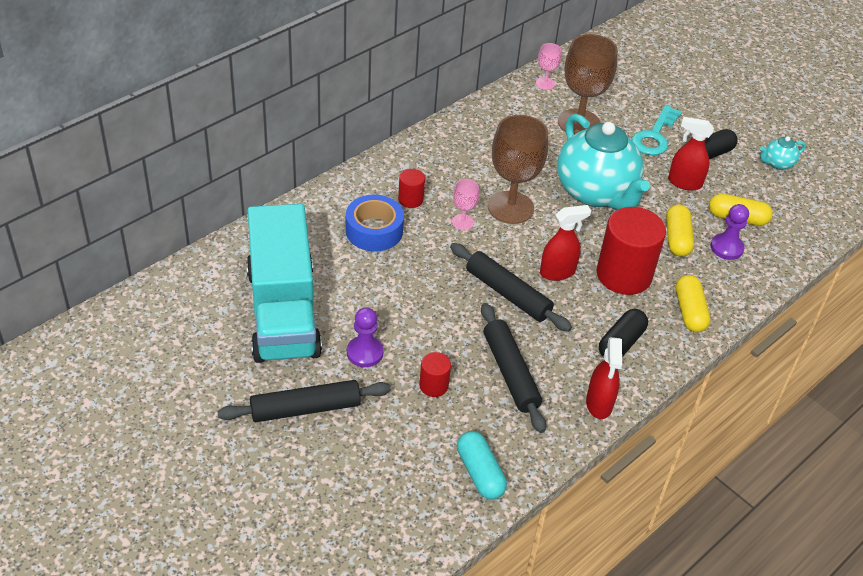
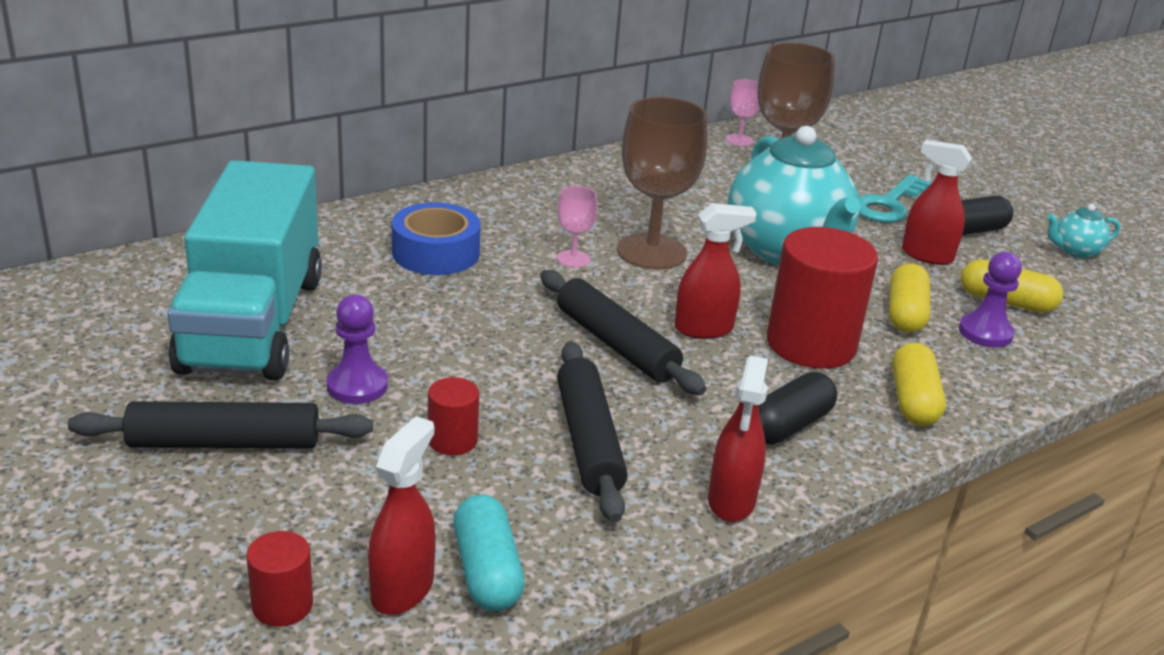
camera: 10 degrees right, 15 degrees down
(410, 199) = (504, 228): red cylinder -> red cylinder (282, 605)
(439, 491) = (403, 589): none -> red spray bottle

